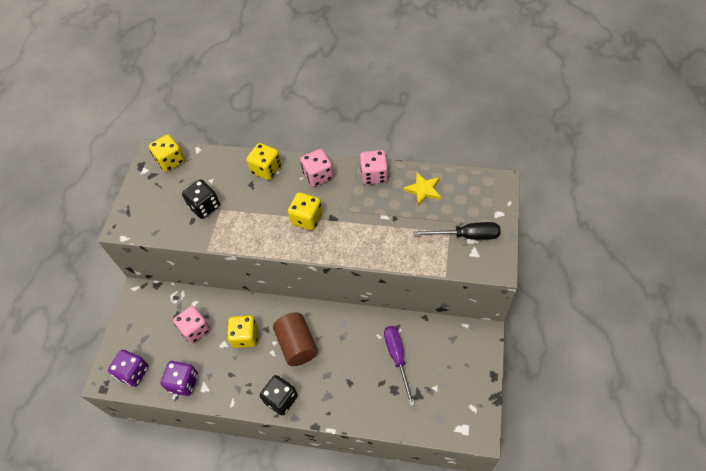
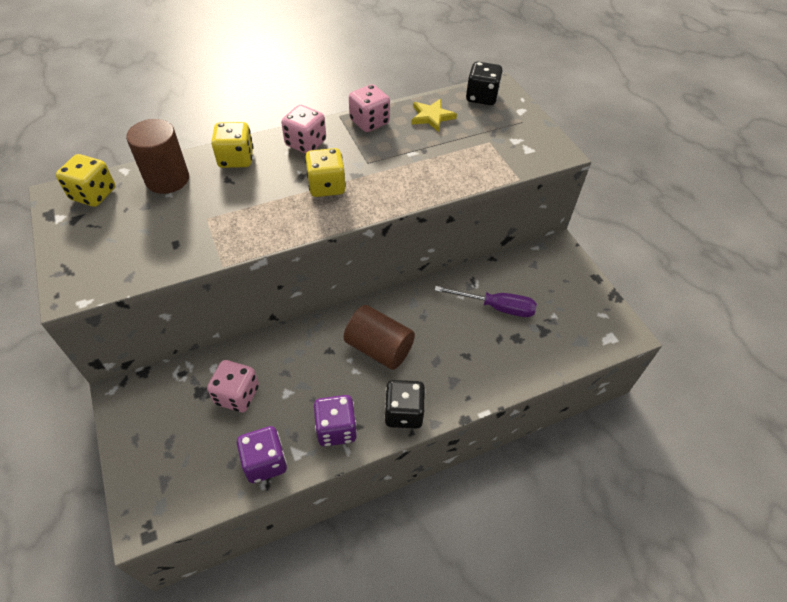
camera: 40 degrees left, 5 degrees down
(133, 372) = (182, 489): purple dice -> purple dice (336, 429)
(205, 206) = (182, 223): black dice -> black dice (481, 97)
(217, 168) = (167, 179): none -> brown cylinder
(245, 336) = (309, 371): yellow dice -> none
(397, 358) = (496, 307): purple screwdriver -> purple screwdriver turned 150 degrees clockwise
(466, 236) = (508, 138): black screwdriver -> none

